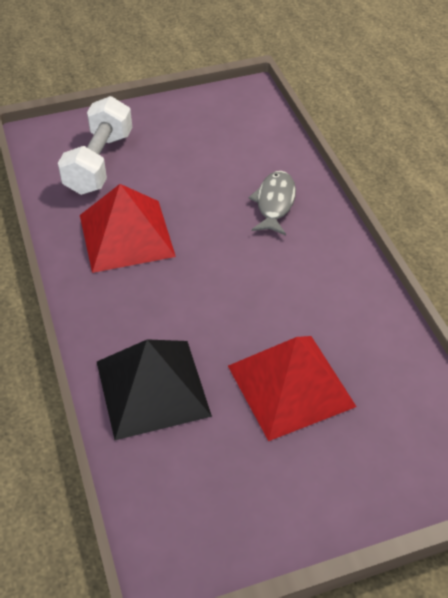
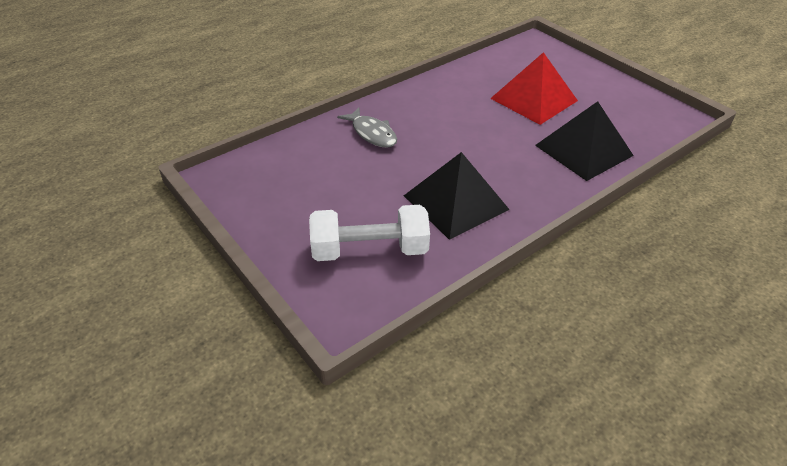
camera: 110 degrees left, 5 degrees down
(126, 235) = (455, 202): red pyramid -> black pyramid
(274, 203) = (372, 133): grey fish -> grey fish turned 120 degrees counterclockwise

